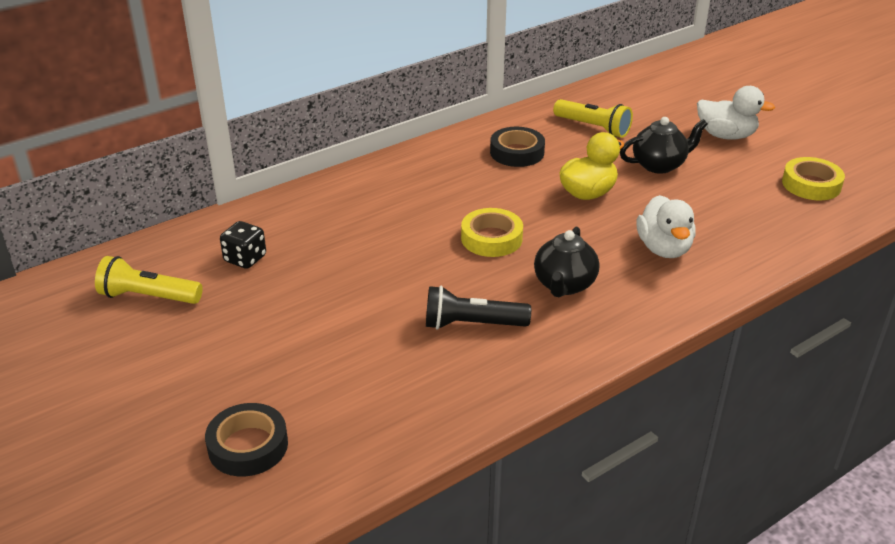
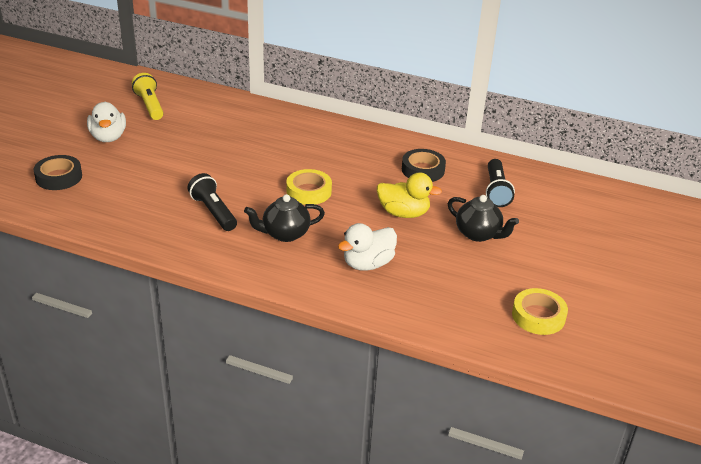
camera: 55 degrees right, 0 degrees up
(245, 259) = (207, 119): black dice -> none
(593, 128) = (496, 191): yellow flashlight -> black flashlight
(726, 135) = (563, 255): white duck -> white duck (108, 137)

